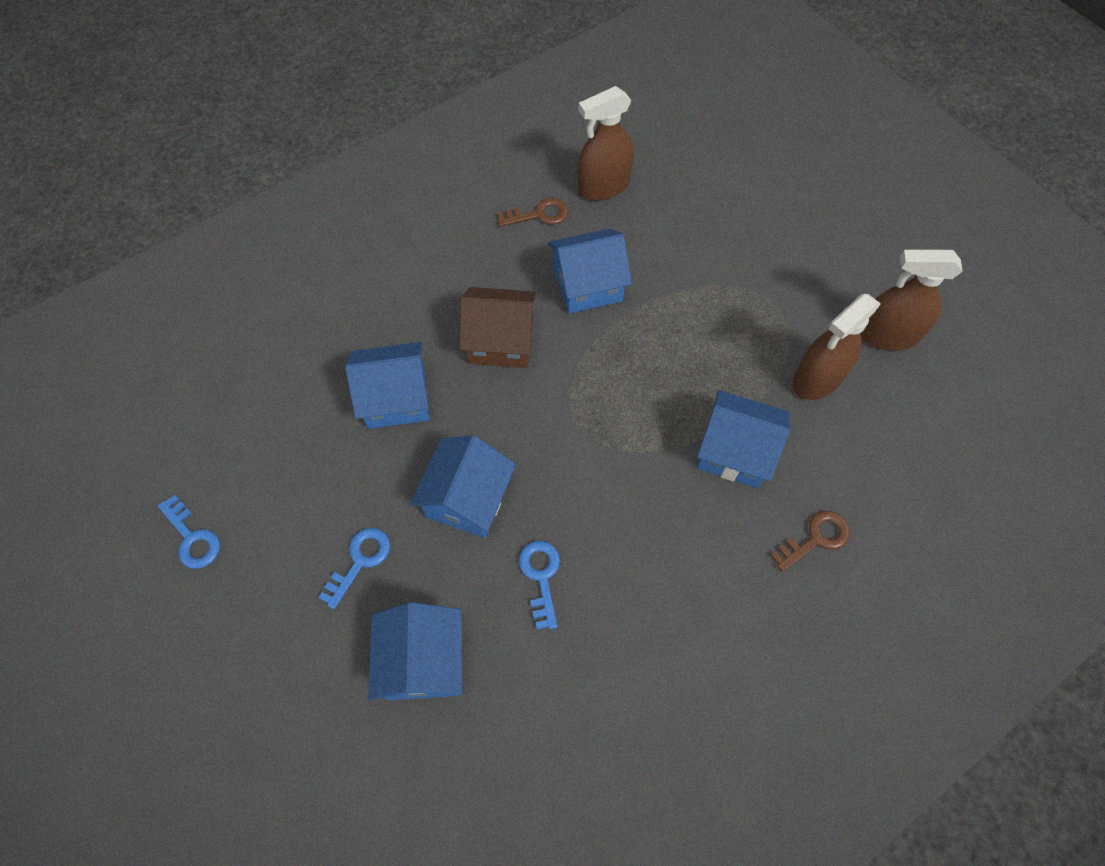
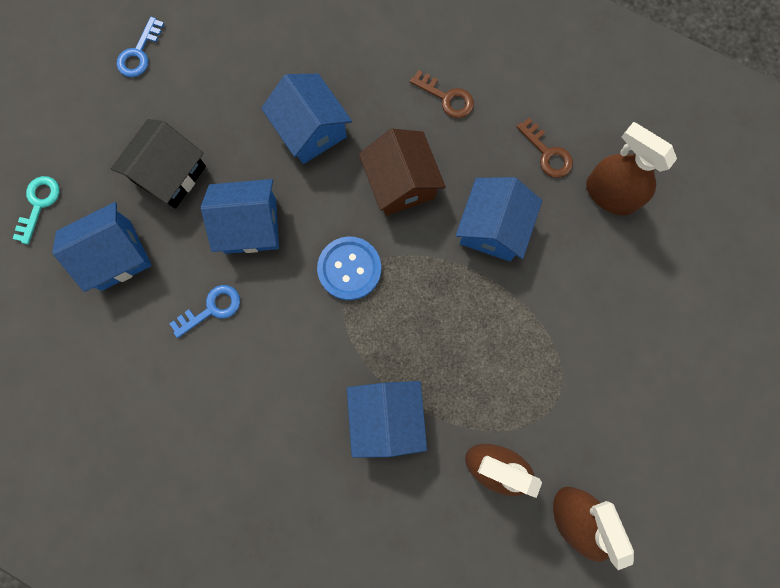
camera: 65 degrees right, 15 degrees up
(306, 734) = (39, 204): none -> turquoise key
(360, 561) = (169, 174): blue key -> black house
(565, 423) = (349, 269): none -> blue button
(588, 285) = (493, 228): blue house -> blue house turned 60 degrees clockwise
(815, 538) = (336, 513): brown key -> brown key (446, 97)

